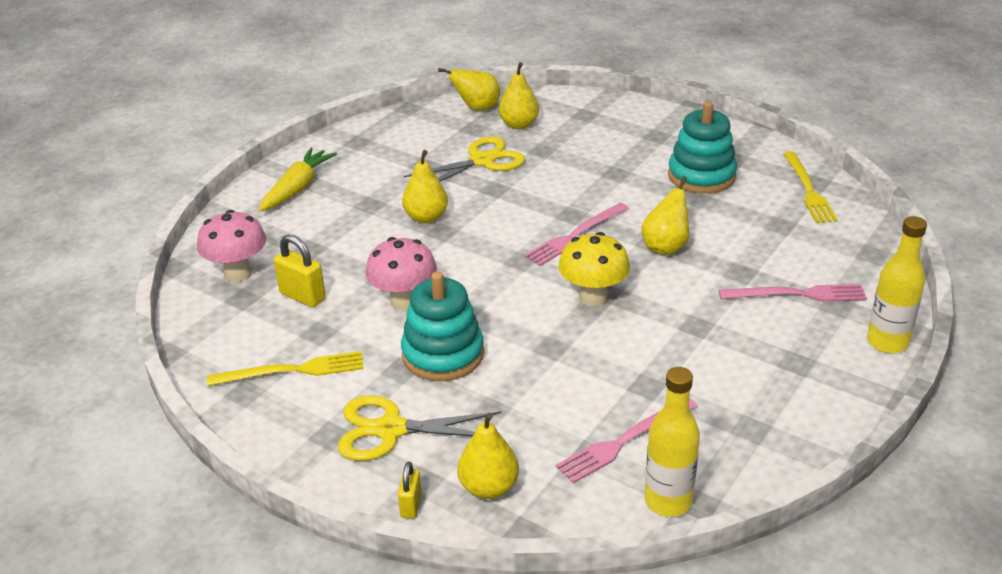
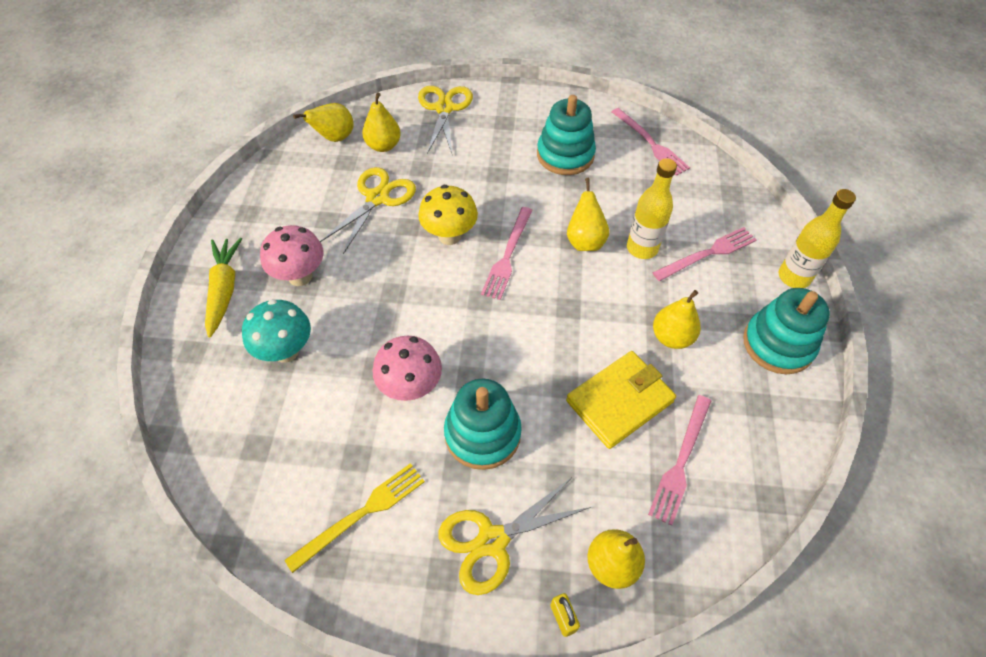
camera: 30 degrees left, 20 degrees up
(238, 273) = (231, 418): pink mushroom -> pink mushroom (300, 276)
(302, 296) = (313, 420): yellow padlock -> none
(316, 243) = (286, 351): none -> turquoise mushroom
(426, 217) = (369, 281): yellow pear -> yellow pear (671, 337)
(593, 297) = (563, 317): yellow mushroom -> yellow mushroom (449, 236)
(598, 376) = (619, 401): none -> yellow wallet
(602, 111) = (444, 108): none -> yellow scissors
(668, 501) = (749, 508): yellow bottle -> yellow bottle (642, 248)
(808, 190) = (650, 143): yellow fork -> pink fork
(817, 389) = (778, 344): none -> turquoise stacking toy

